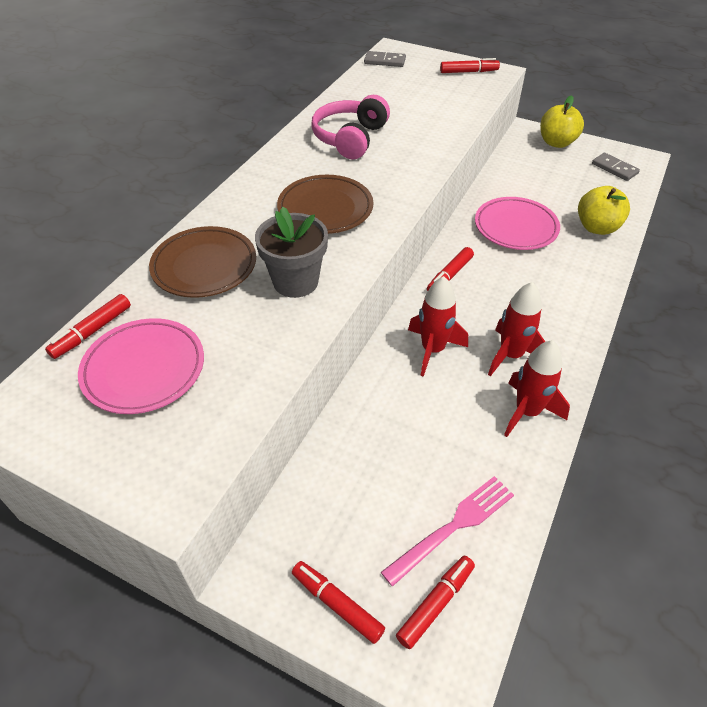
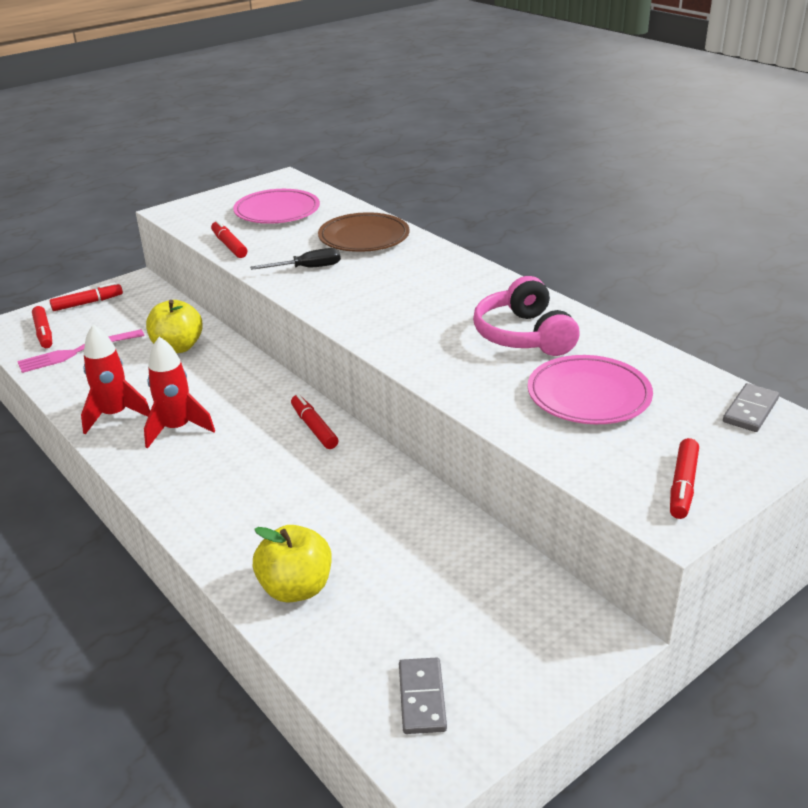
camera: 115 degrees right, 15 degrees down
(92, 331) = (331, 199): red marker -> red marker (229, 245)
(295, 281) = (307, 268): grey flower pot -> black screwdriver
(325, 209) = (396, 297): brown plate -> none
(350, 138) = (524, 335): pink headphones -> pink headphones turned 150 degrees counterclockwise
(432, 350) = (229, 388): red rocket -> none
(453, 526) = (76, 352): pink fork -> pink fork turned 75 degrees clockwise
(515, 227) = (355, 508): pink plate -> pink plate (588, 396)
(556, 143) = (545, 657): yellow apple -> yellow apple (178, 347)
(614, 168) = (422, 698): grey domino -> grey domino turned 75 degrees counterclockwise

